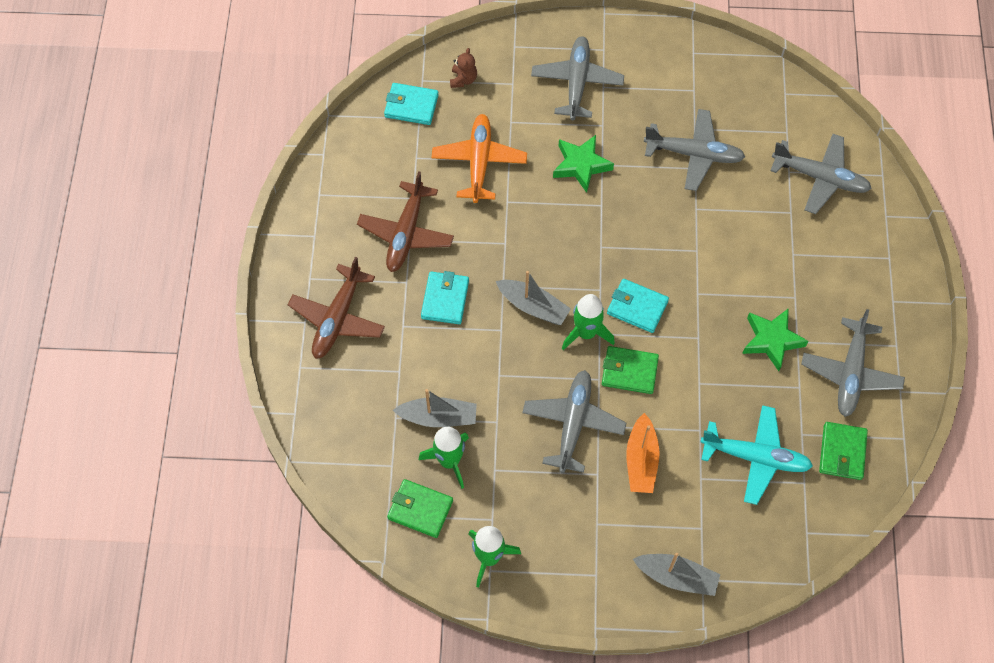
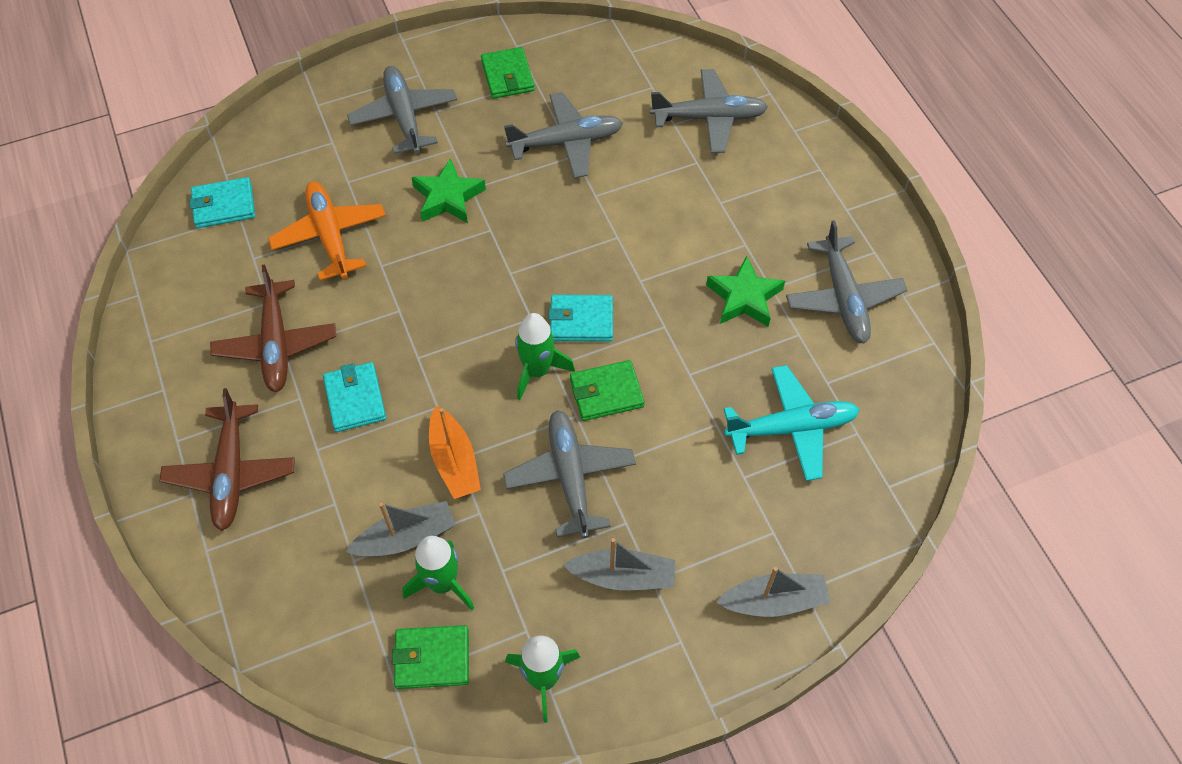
camera: 25 degrees left, 5 degrees down
(463, 79) = (273, 157): brown teddy bear -> none
(533, 306) = (463, 366): grey boat -> grey boat (623, 576)
(641, 460) = (668, 485): orange boat -> orange boat (454, 461)
(842, 452) = (879, 383): green wallet -> green wallet (507, 76)

